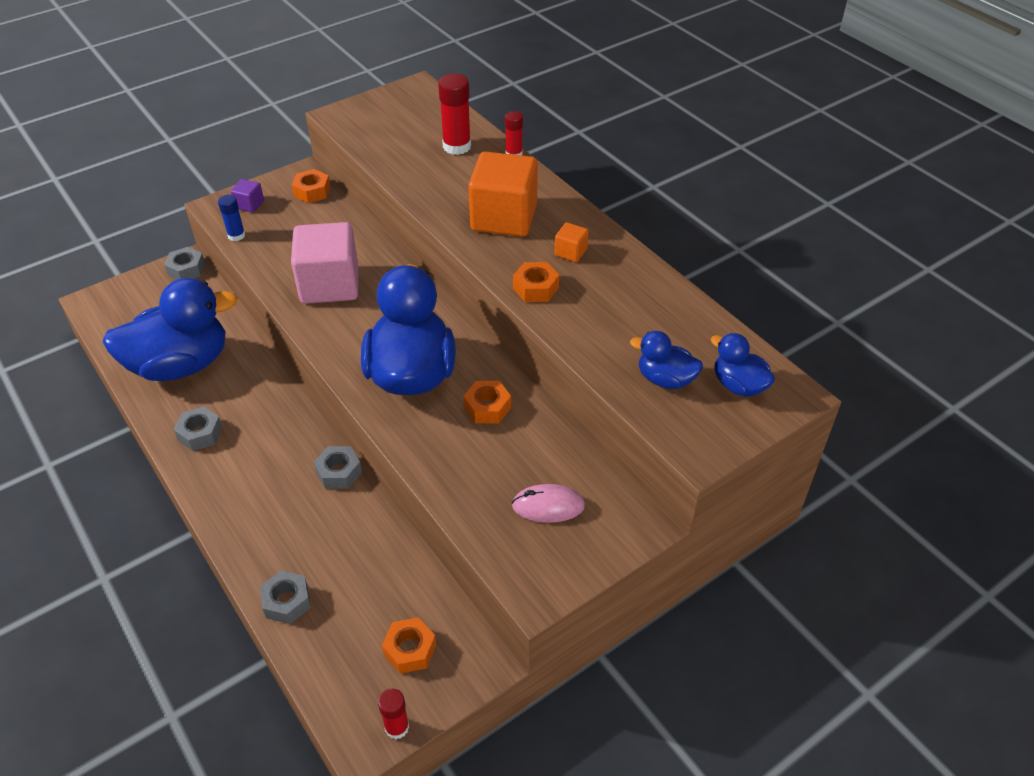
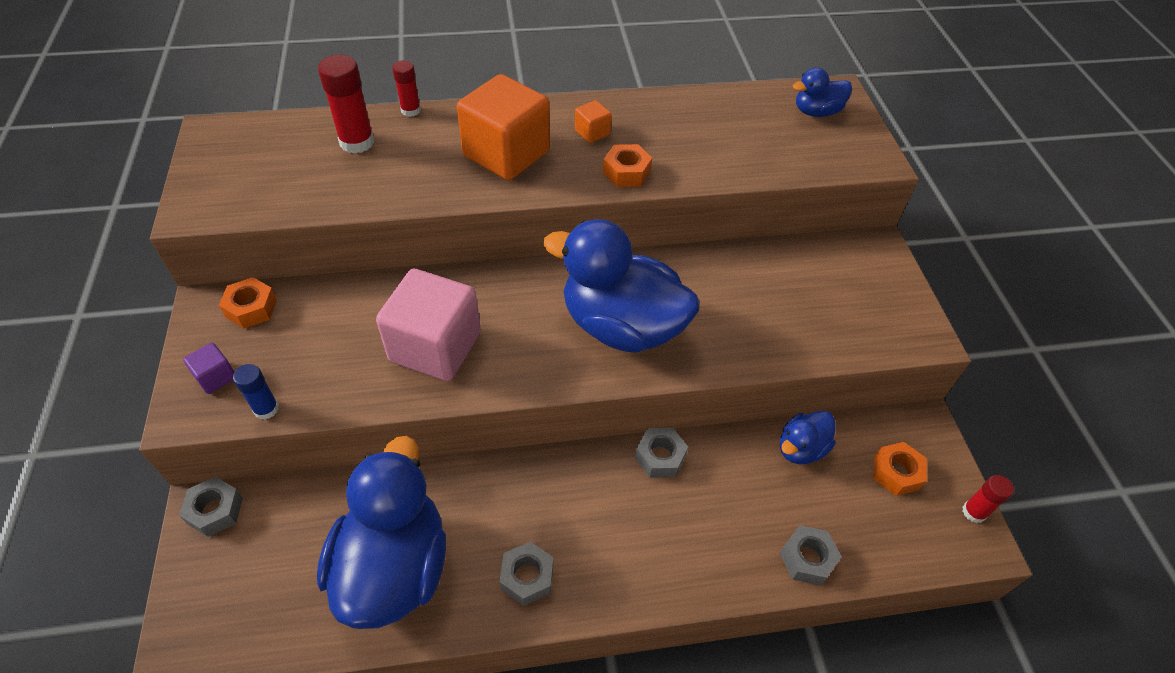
camera: 65 degrees left, 5 degrees up
(487, 407) = (700, 288): orange nut -> none
(548, 506) = (836, 293): pink mouse -> none
(665, 379) = (790, 145): blue duck -> blue duck (801, 448)

